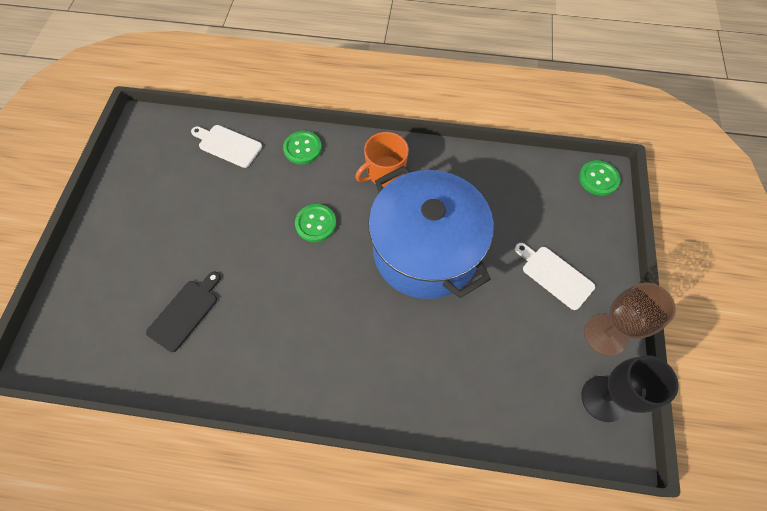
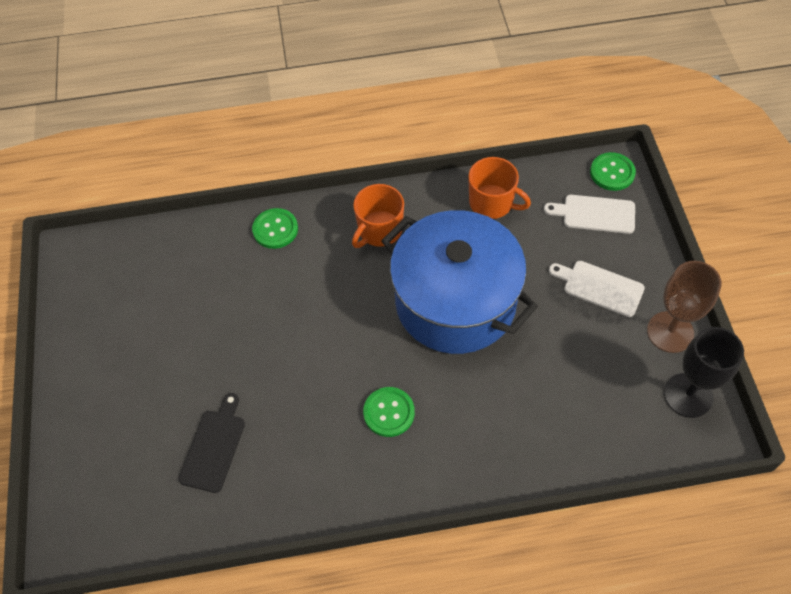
camera: 15 degrees left, 5 degrees down
(228, 145) = (185, 250): white cutting board -> white cutting board (595, 214)
(316, 224) = (323, 308): green button -> green button (389, 412)
(486, 176) = (492, 203): none -> orange mug

